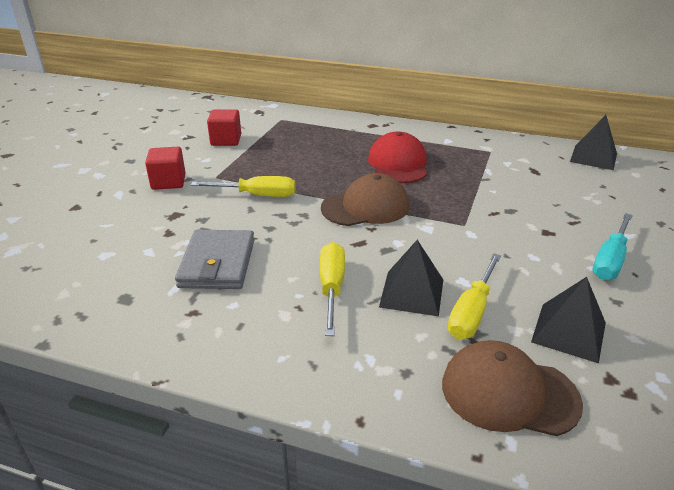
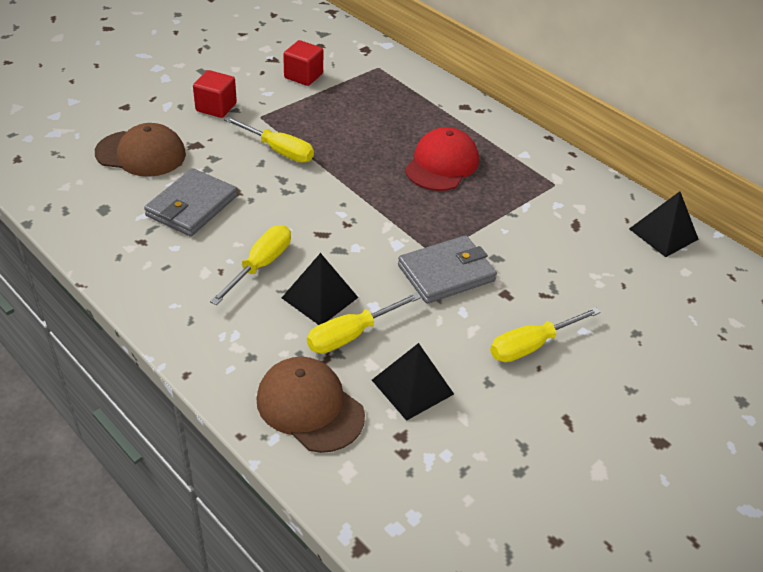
camera: 25 degrees right, 10 degrees up
(366, 207) = (363, 200): brown cap -> brown cap (141, 154)
(488, 234) = (446, 273): none -> grey wallet
(610, 260) = (531, 345): turquoise screwdriver -> yellow screwdriver

